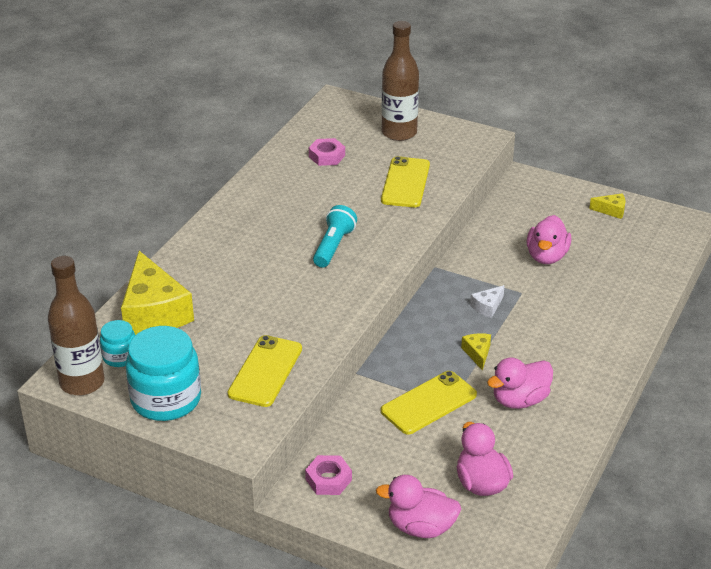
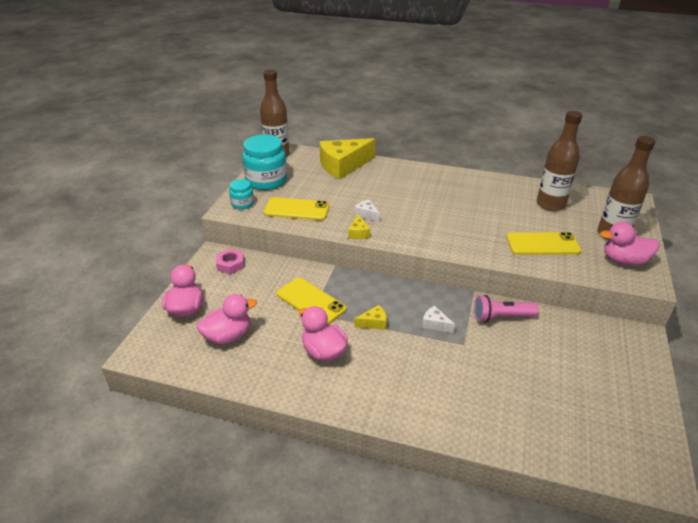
camera: 80 degrees right, 0 degrees up
(120, 357) = (300, 162): turquoise jar -> turquoise jar (242, 204)
(301, 306) = (367, 214): none -> white cheese
(326, 156) = (550, 204): pink nut -> brown bottle
(333, 246) = (439, 220): turquoise flashlight -> none
(484, 257) = (501, 317): none -> pink flashlight
(546, 256) = (525, 358): pink duck -> pink duck (624, 261)
(611, 210) = (634, 405): yellow cheese -> yellow cheese (358, 233)

